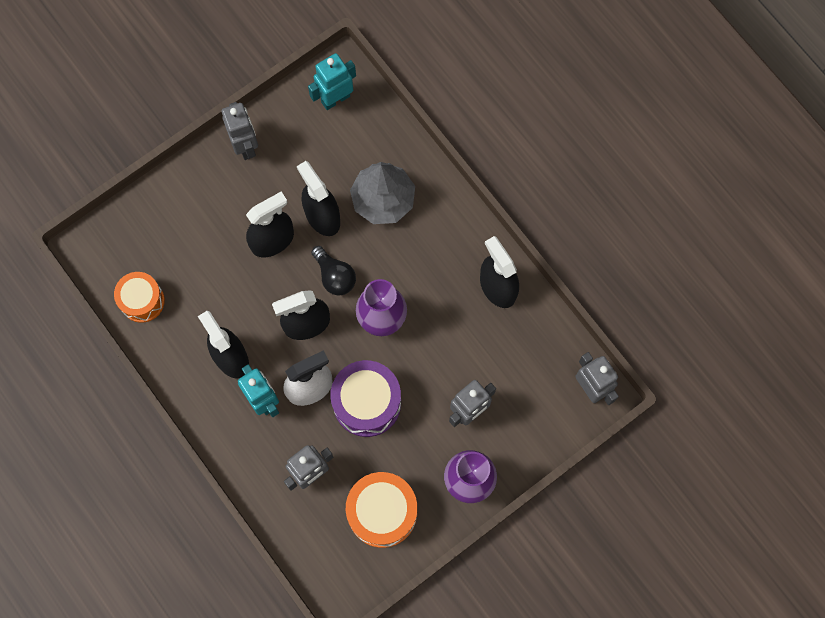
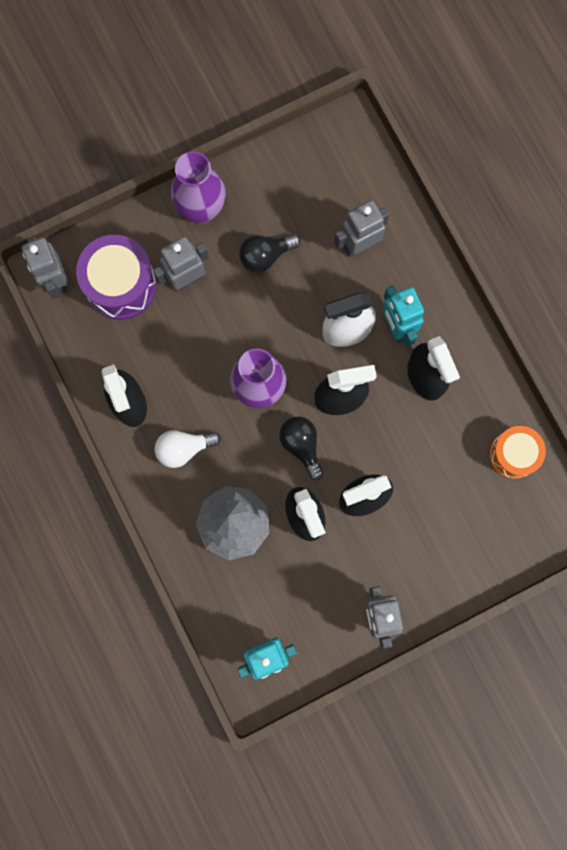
camera: 170 degrees left, 5 degrees up
(367, 403) = (290, 305): purple drum -> purple drum (121, 285)
(382, 512) = (293, 195): orange drum -> none
(398, 446) = (265, 255): none -> black light bulb
(440, 255) = (184, 448): none -> white light bulb

